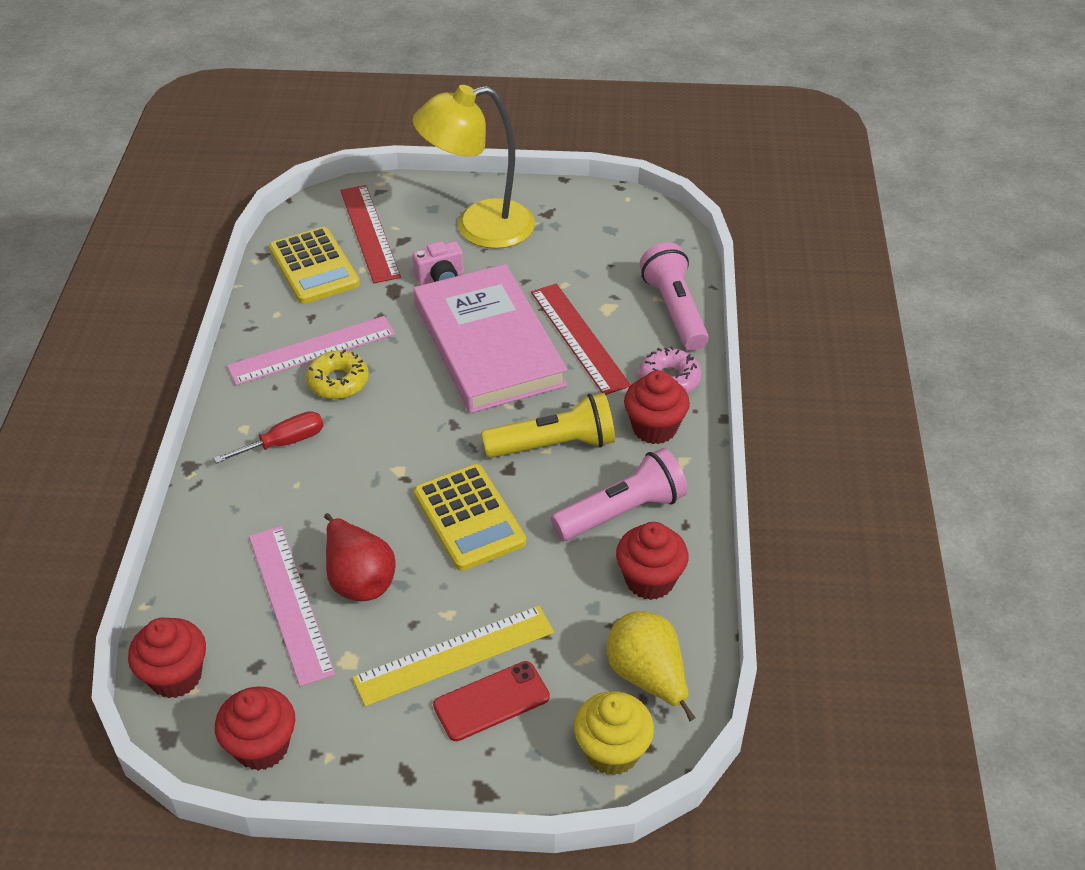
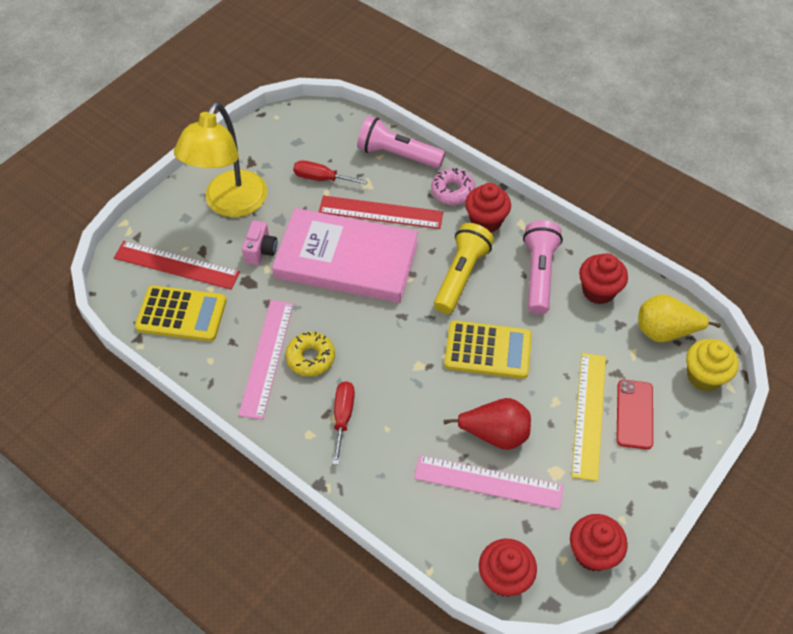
camera: 55 degrees left, 10 degrees up
(579, 271) = (321, 178): none -> red screwdriver

